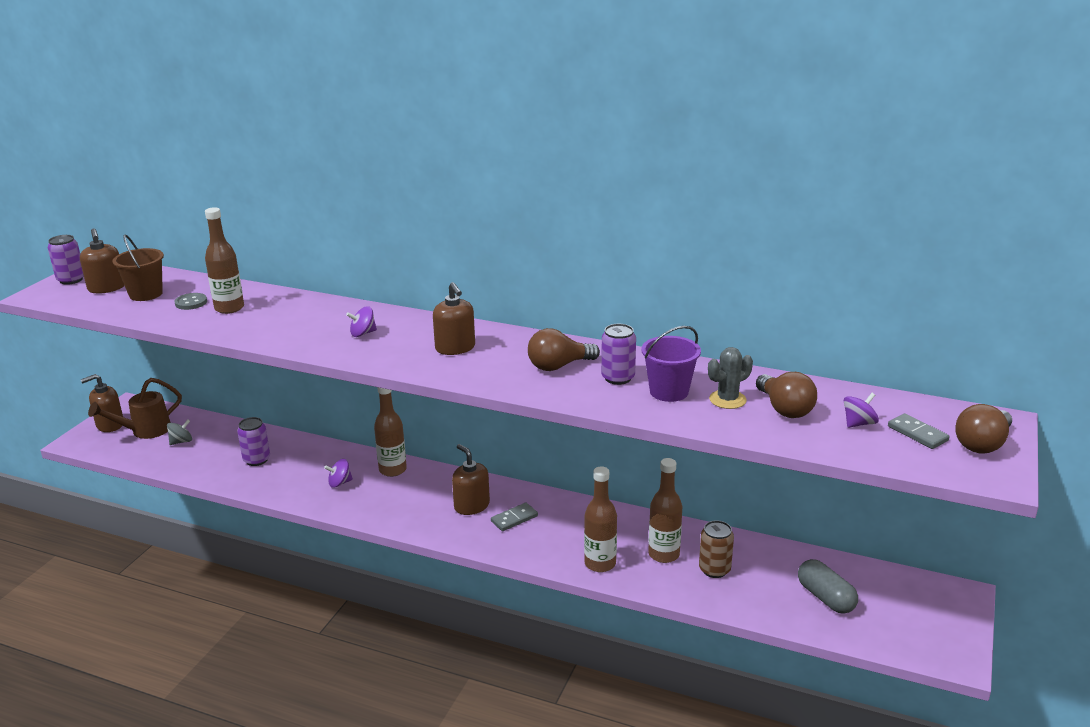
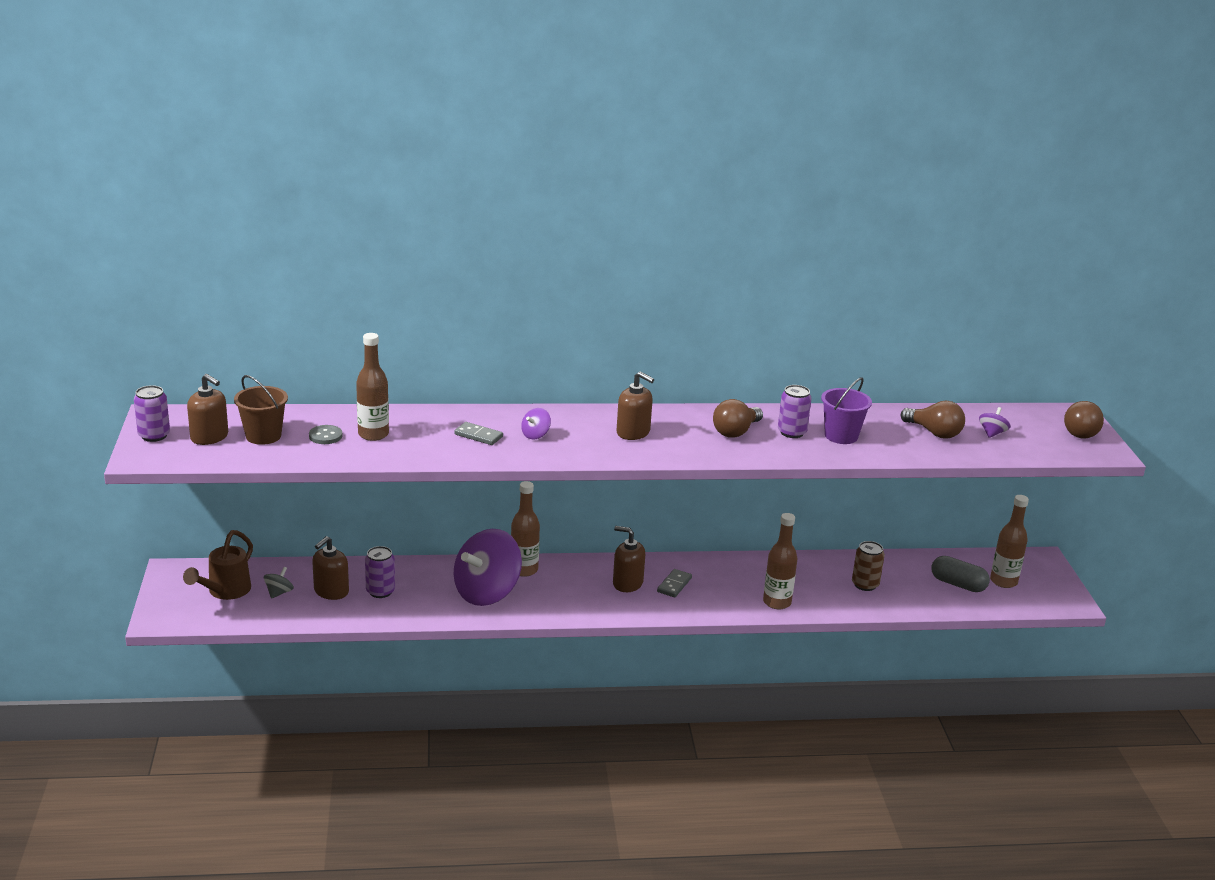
camera: 30 degrees left, 0 degrees up
(110, 425) = (176, 594): brown soap dispenser -> brown soap dispenser (331, 591)
(340, 483) = (487, 593): purple spinning top -> purple spinning top, size x2.49
(663, 554) = (818, 583): brown bottle -> brown bottle (1003, 581)
(727, 400) = (888, 434): grey cactus -> none
(917, 433) = (1035, 433): grey domino -> grey domino (478, 436)

